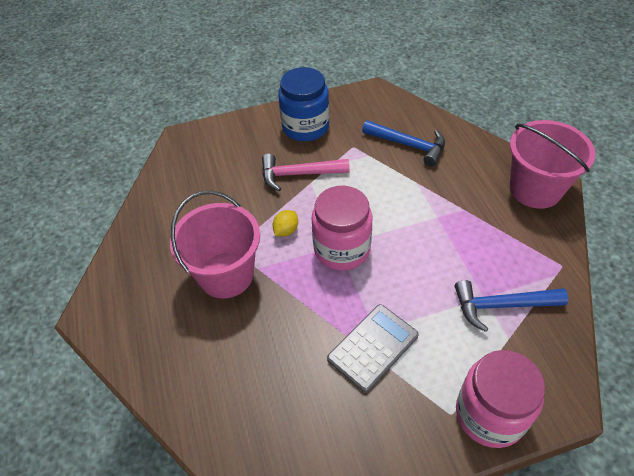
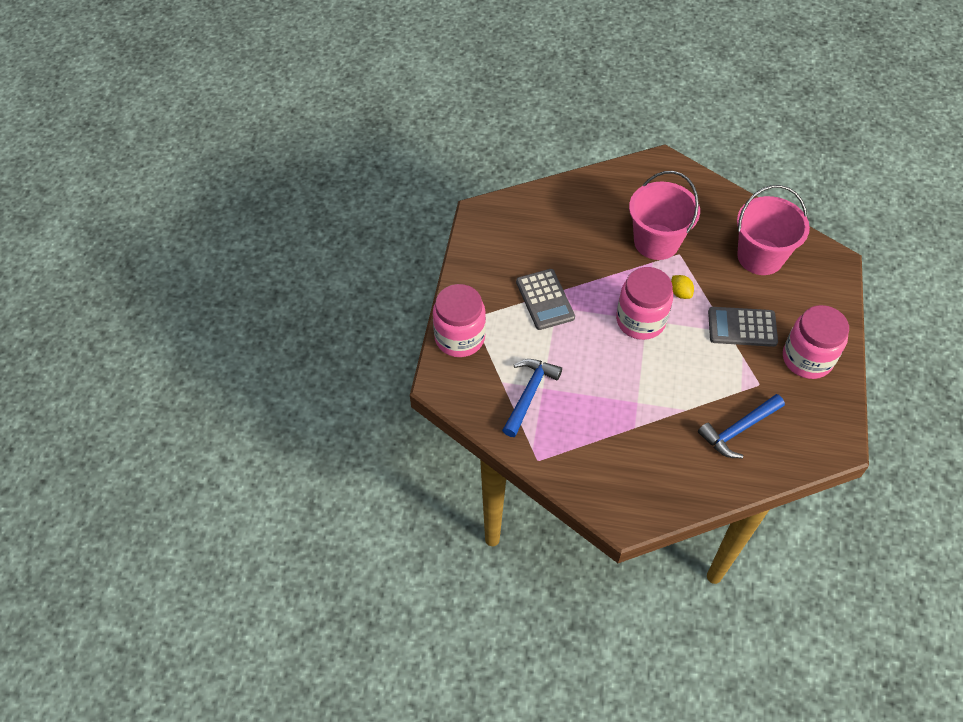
camera: 115 degrees right, 5 degrees up
(299, 174) = (742, 327): pink hammer -> grey calculator
(305, 127) = (807, 358): blue jar -> pink jar
(535, 189) = (627, 499): pink bucket -> pink bucket (760, 257)

